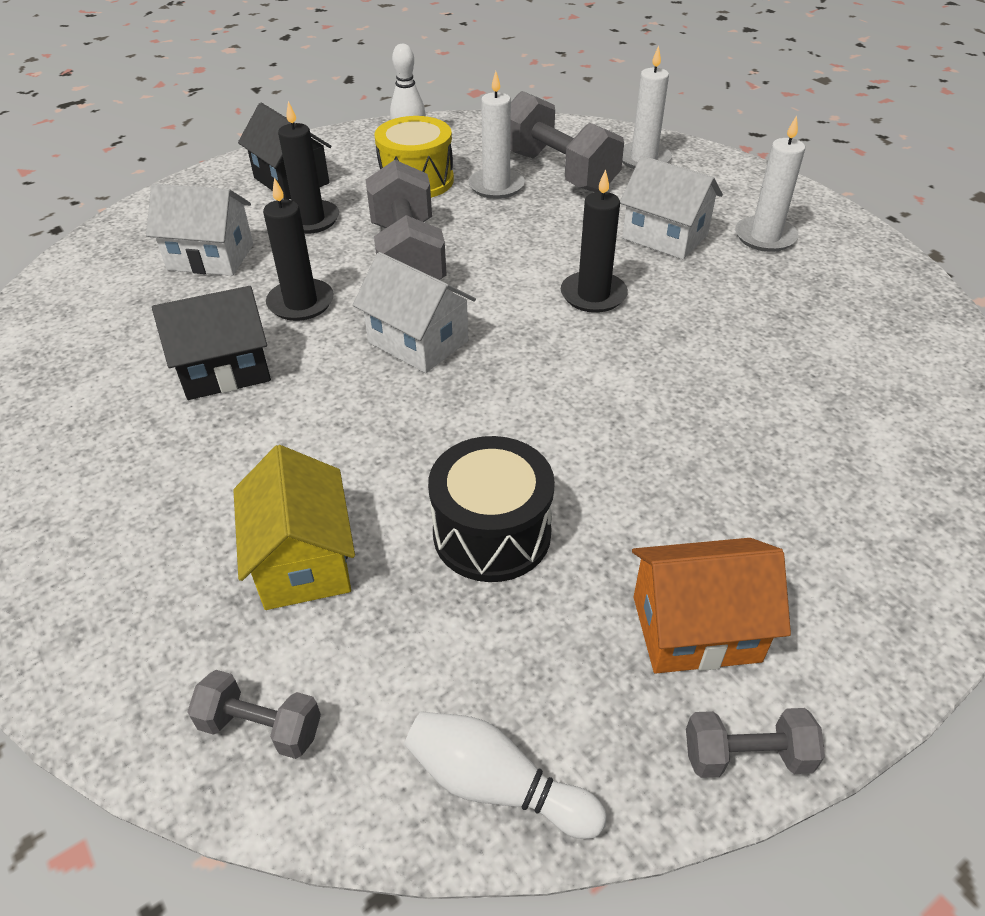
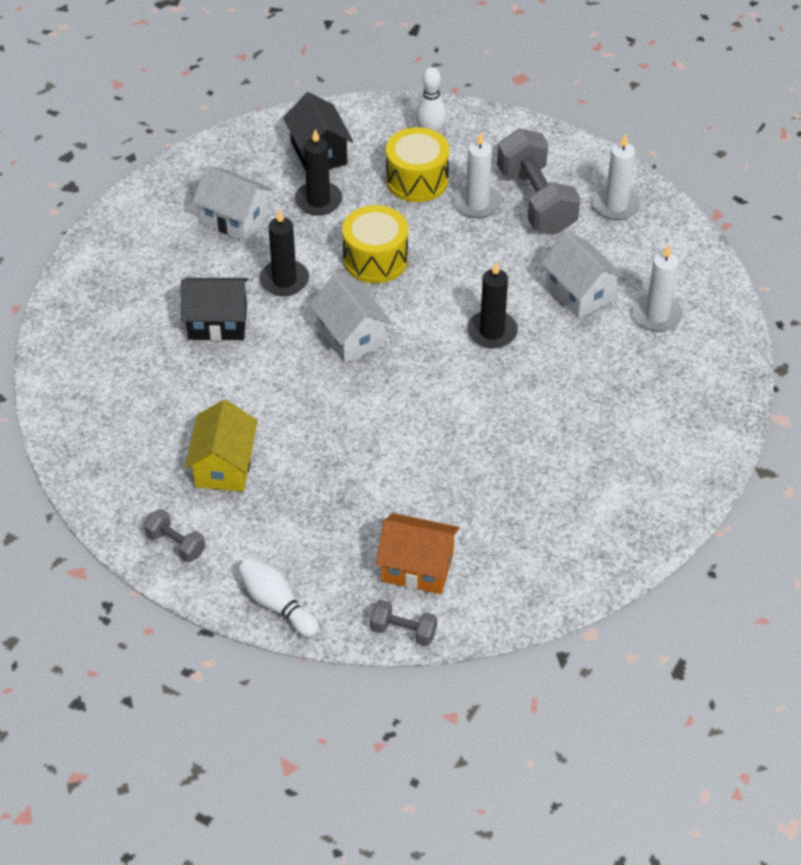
camera: 20 degrees right, 5 degrees up
(407, 258) = (375, 259): grey dumbbell -> yellow drum
(492, 533) = (335, 482): black drum -> none

